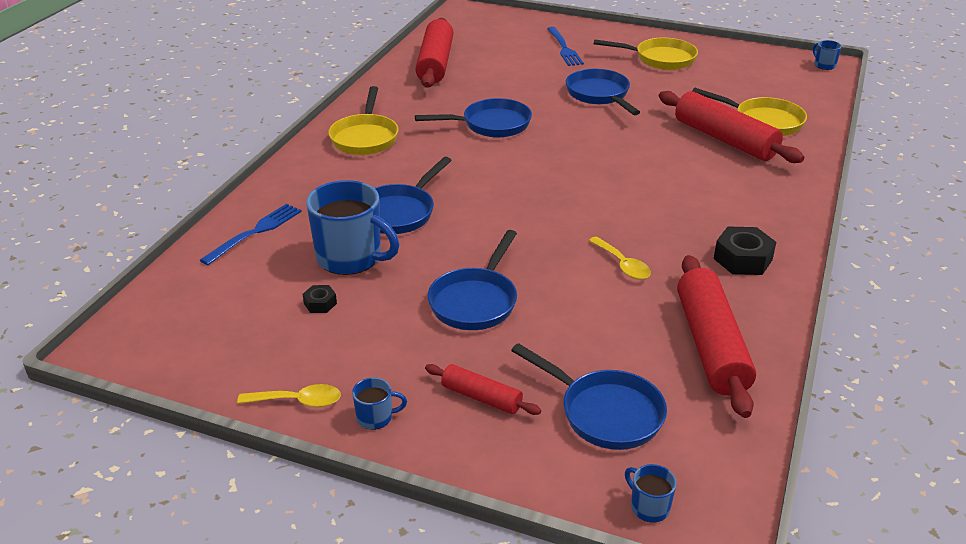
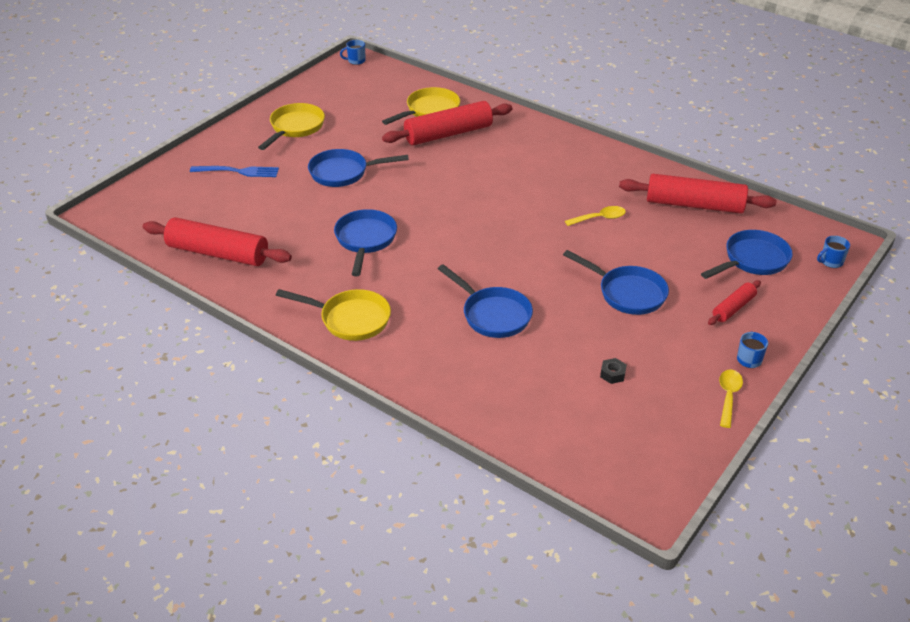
camera: 75 degrees left, 5 degrees up
(255, 232) = (495, 406): blue fork -> none
(351, 258) = (553, 350): blue mug -> none
(742, 259) = (606, 169): black nut -> none

